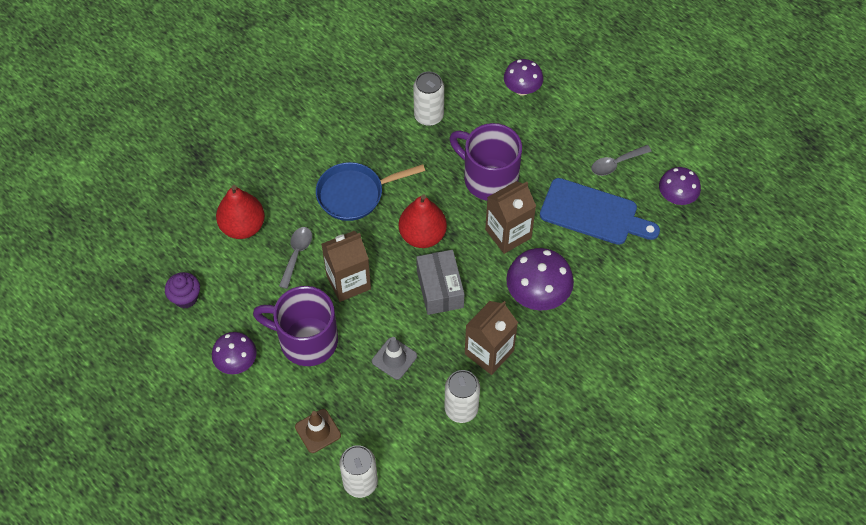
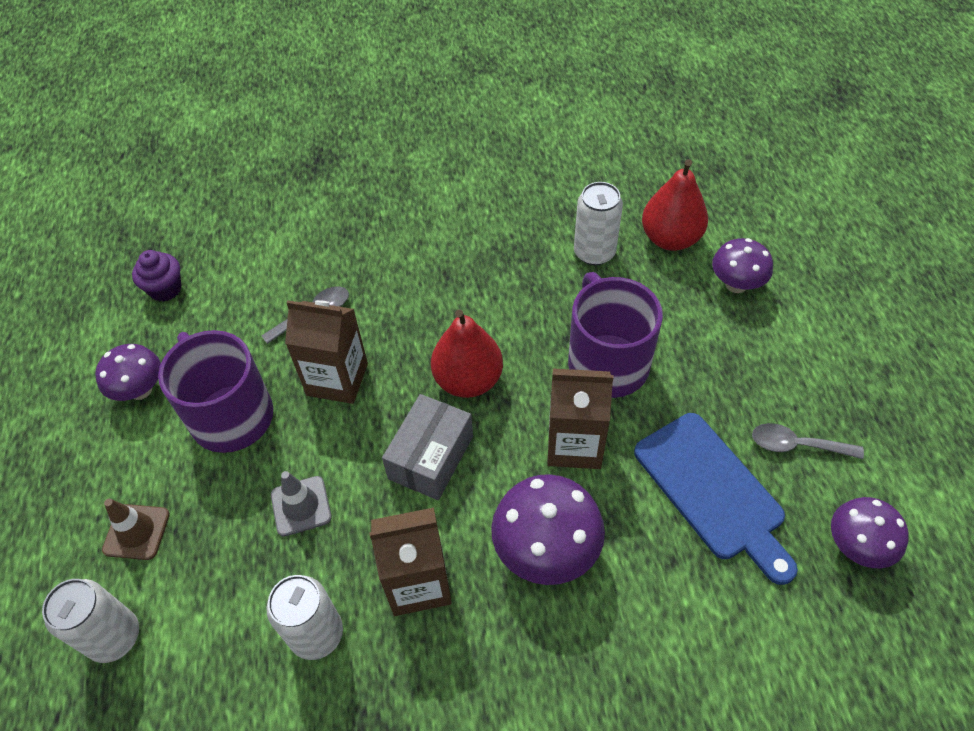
camera: 40 degrees right, 5 degrees down
(243, 226) = (290, 252): red pear -> red pear (670, 238)
(354, 194) = (434, 288): blue pan -> none

